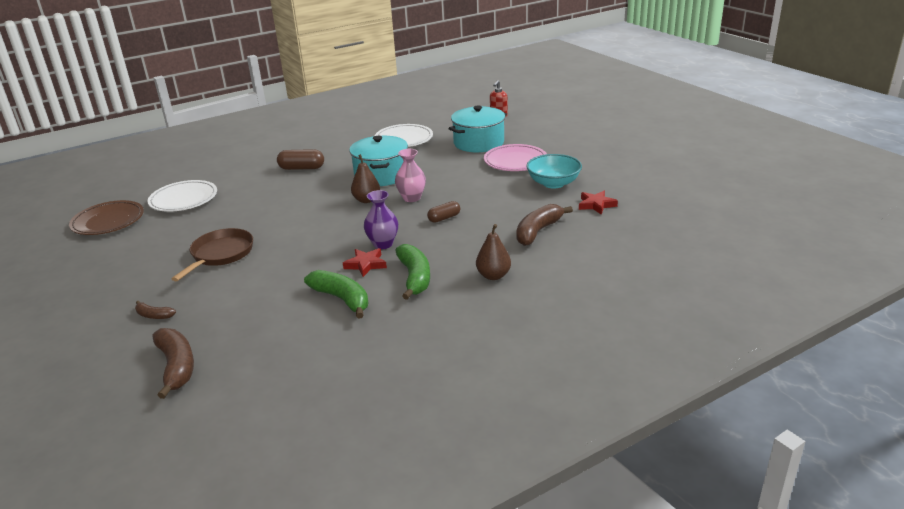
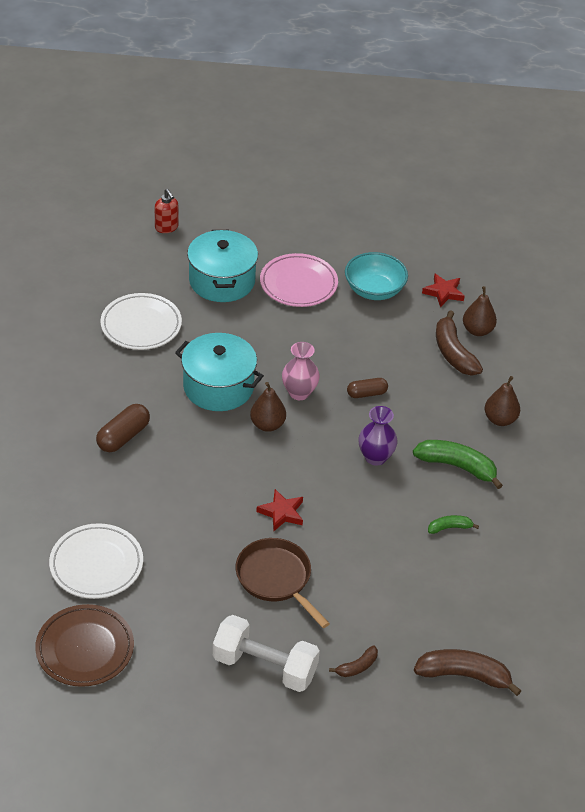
camera: 60 degrees left, 15 degrees up
(130, 281) = (265, 666): none -> white dumbbell
(342, 299) = (449, 527): green banana -> green banana, size x0.53
(366, 264) = (403, 486): red star -> red star (281, 512)
(444, 218) = (366, 393): brown capsule -> brown capsule turned 75 degrees clockwise
(579, 231) = (477, 330): none -> brown pear

